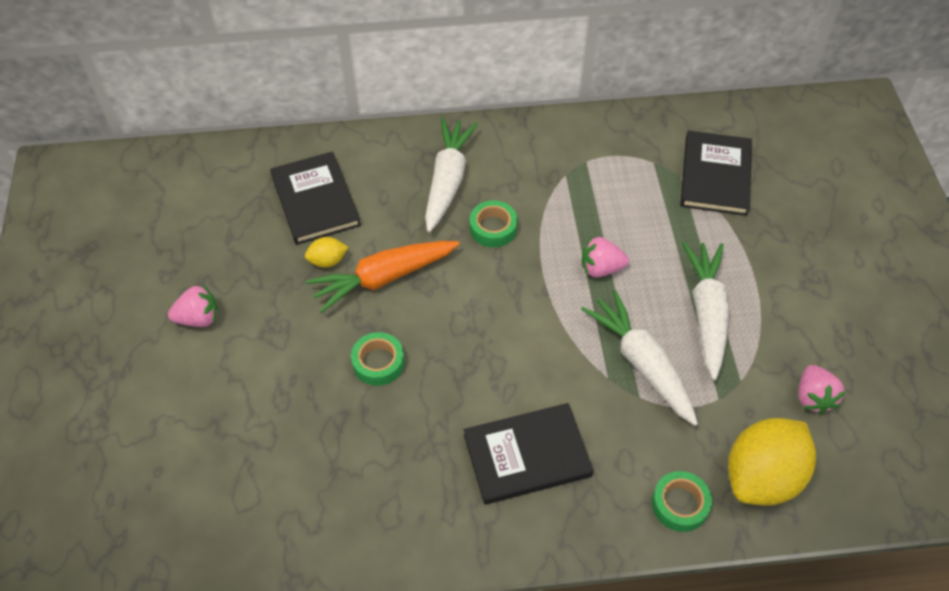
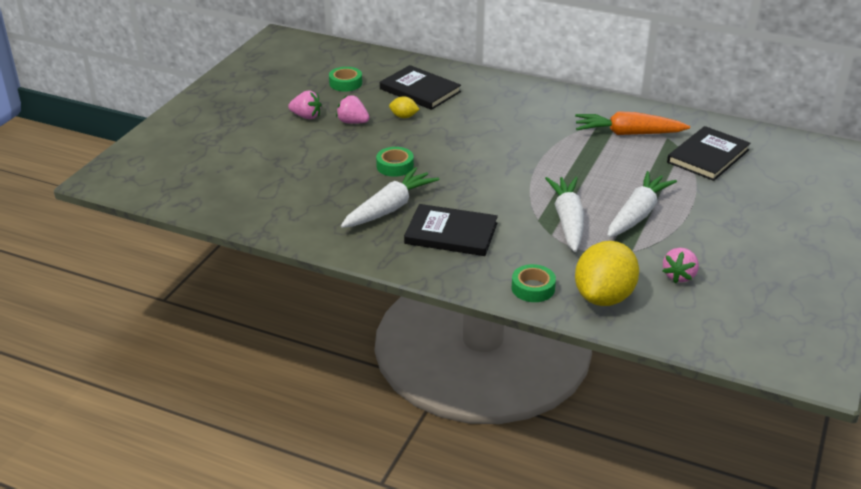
camera: 30 degrees right, 20 degrees down
(315, 200) = (420, 90): black book -> black book turned 60 degrees counterclockwise
(383, 278) = (431, 133): orange carrot -> orange carrot (627, 133)
(447, 180) = (513, 105): white carrot -> white carrot (390, 208)
(493, 228) = (523, 134): green tape -> green tape (345, 83)
(601, 268) = (580, 172): pink strawberry -> pink strawberry (352, 122)
(762, 477) = (604, 297): yellow lemon -> yellow lemon turned 45 degrees counterclockwise

